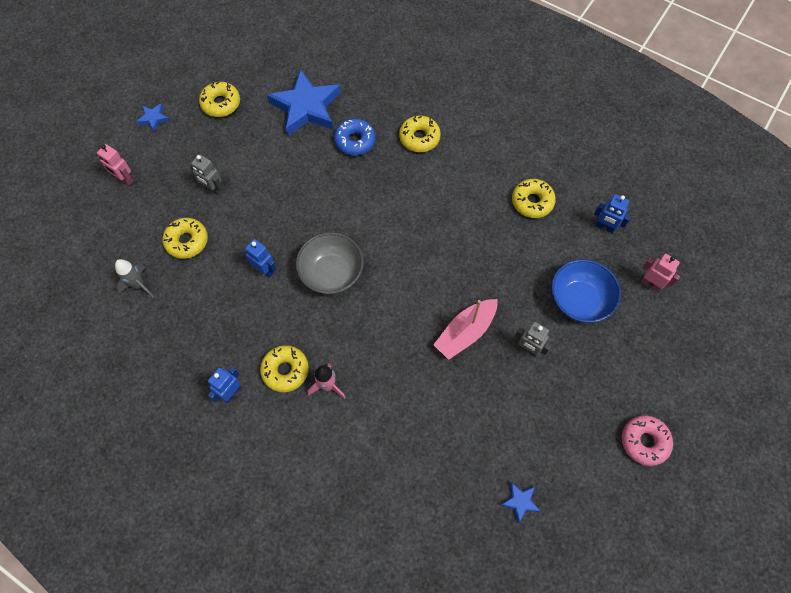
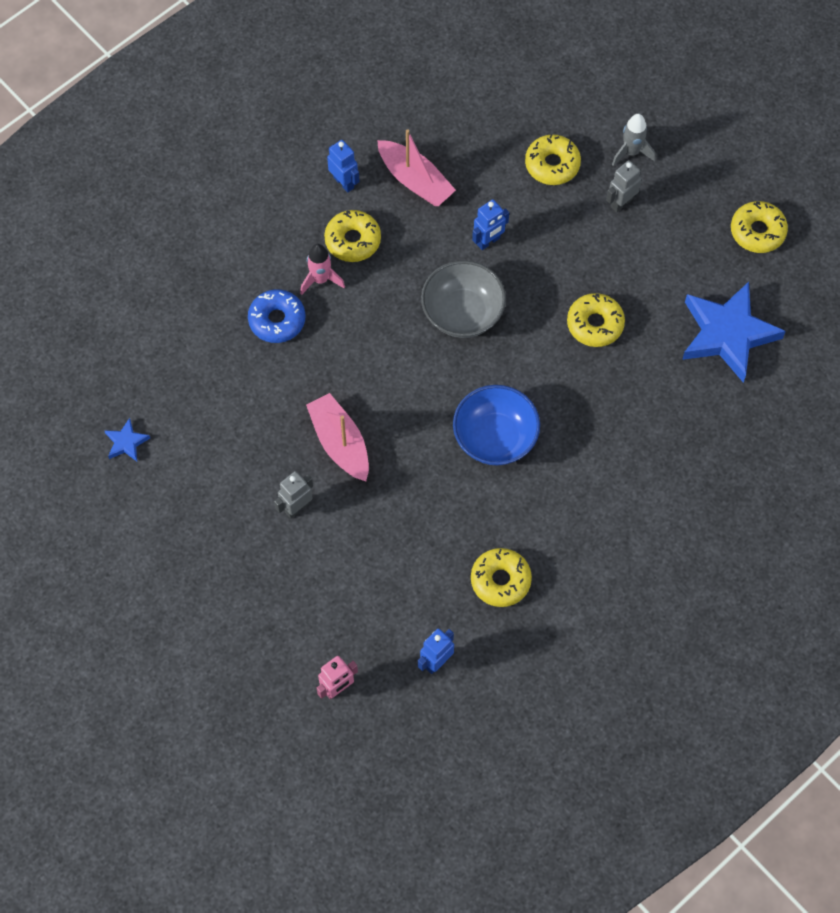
camera: 105 degrees right, 0 degrees up
(124, 179) = (661, 108): pink robot -> none
(138, 285) = (506, 108): grey rocket -> grey rocket (631, 152)
(153, 118) = (750, 150): blue star -> none
(219, 337) = (415, 180): none -> pink boat
(355, 141) = (655, 383): blue donut -> blue donut (277, 320)
(419, 138) = (641, 465): yellow donut -> yellow donut (595, 324)
(579, 300) = (341, 590): blue bowl -> blue bowl (495, 438)
(644, 441) = (144, 599): pink donut -> none

